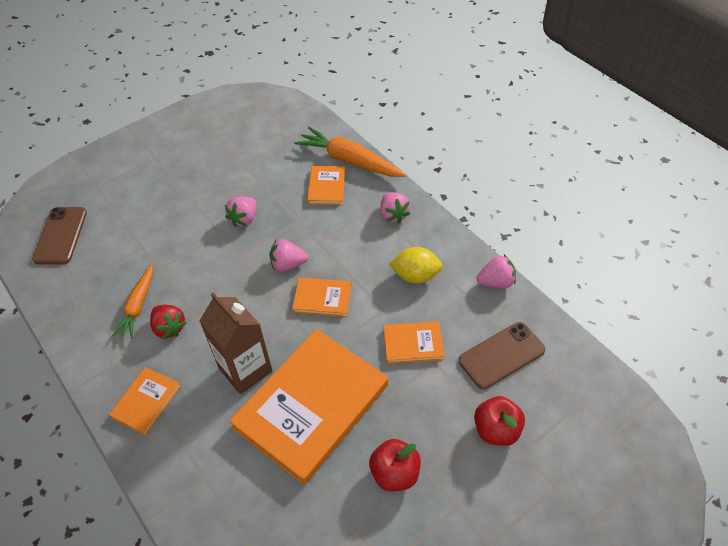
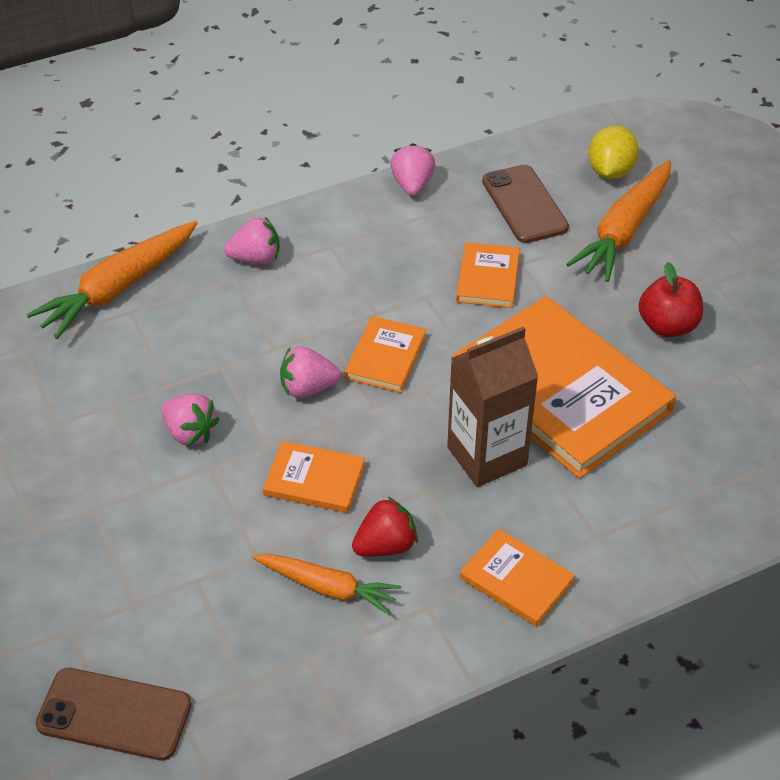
camera: 80 degrees left, 5 degrees down
(288, 264) = (308, 388): pink strawberry -> pink strawberry turned 75 degrees clockwise
(326, 187) = (164, 323): orange book -> orange book (314, 480)
(415, 276) = (377, 256): yellow lemon -> yellow lemon (610, 171)
(496, 430) = (624, 230): red apple -> orange carrot

